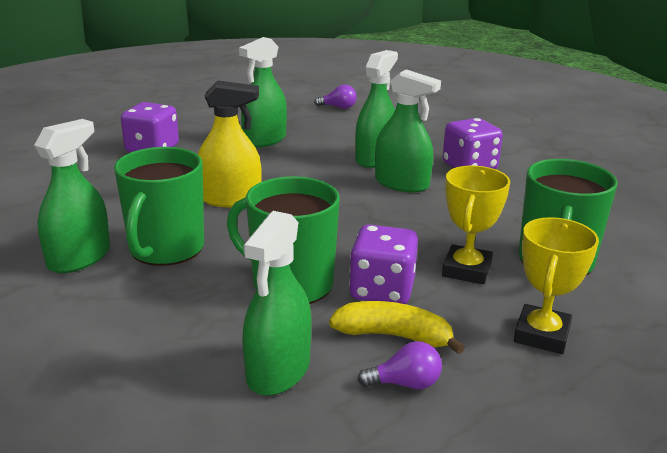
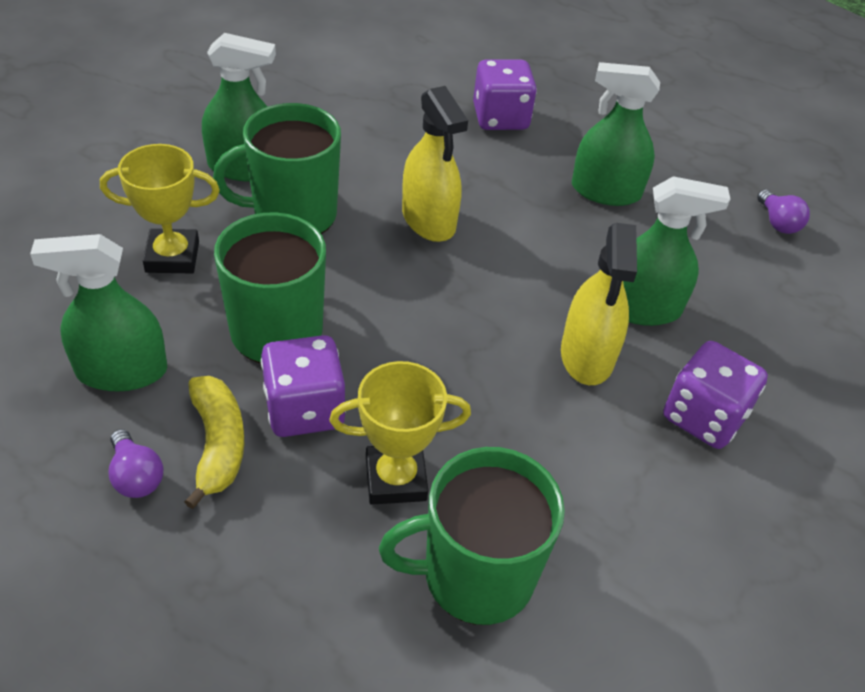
camera: 60 degrees right, 20 degrees up
(401, 183) = (587, 356): green spray bottle -> yellow spray bottle
(541, 335) = (283, 587): yellow trophy -> yellow trophy (172, 257)

